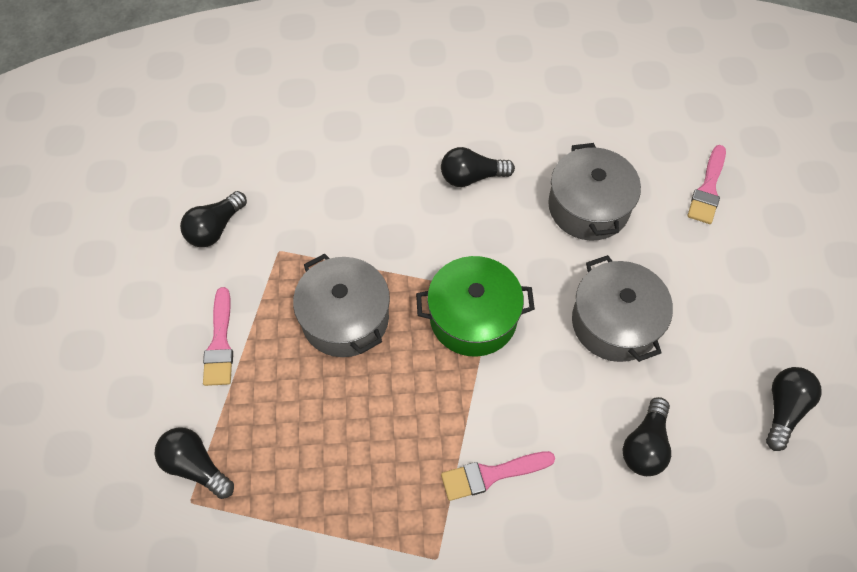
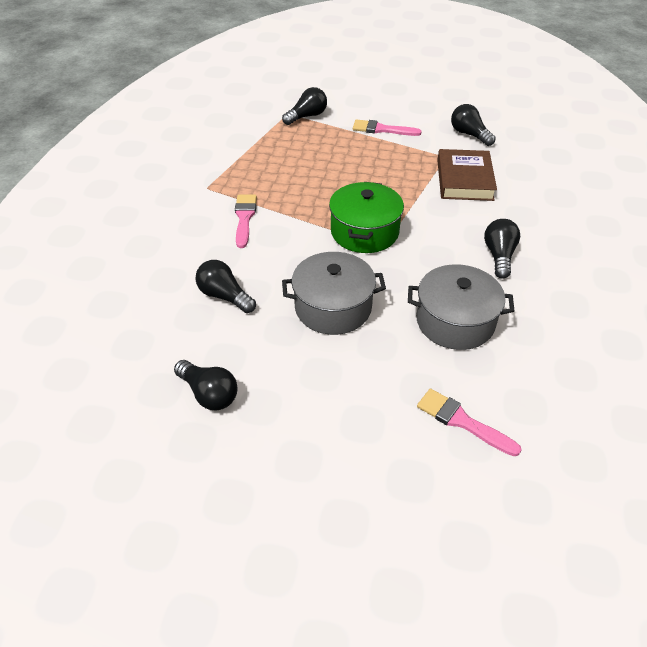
camera: 105 degrees right, 15 degrees down
(330, 223) = (464, 180): none -> brown book
(345, 318) = (383, 176): grey pot -> none

